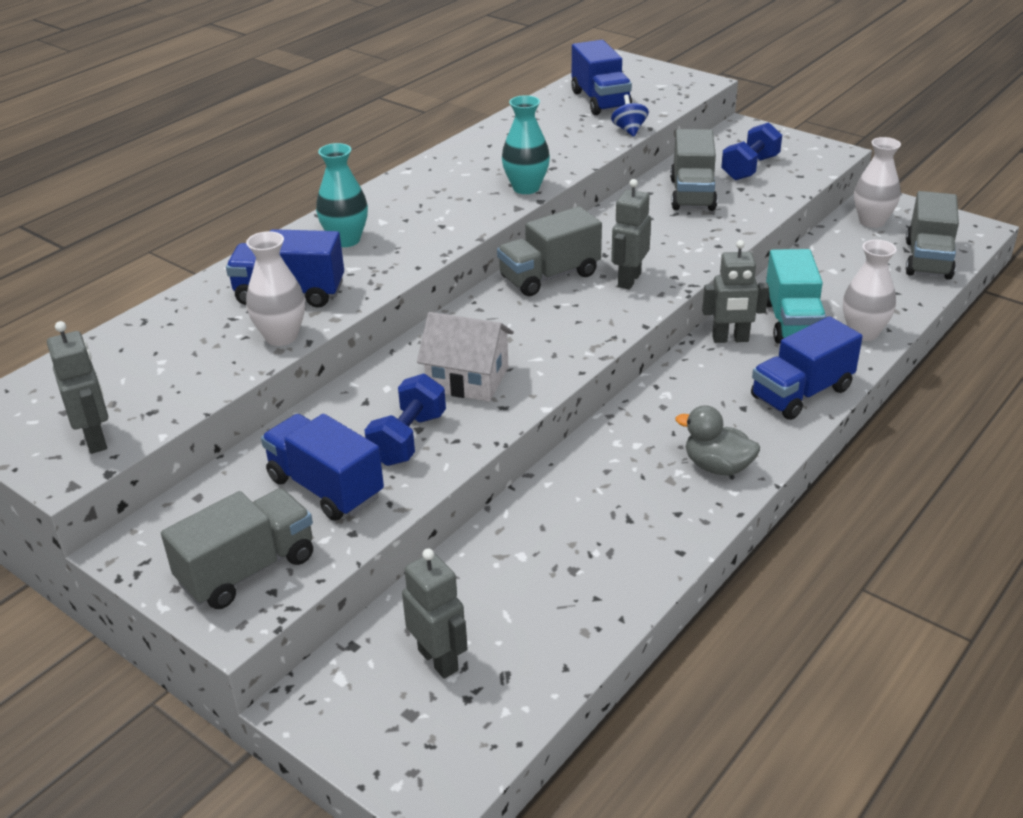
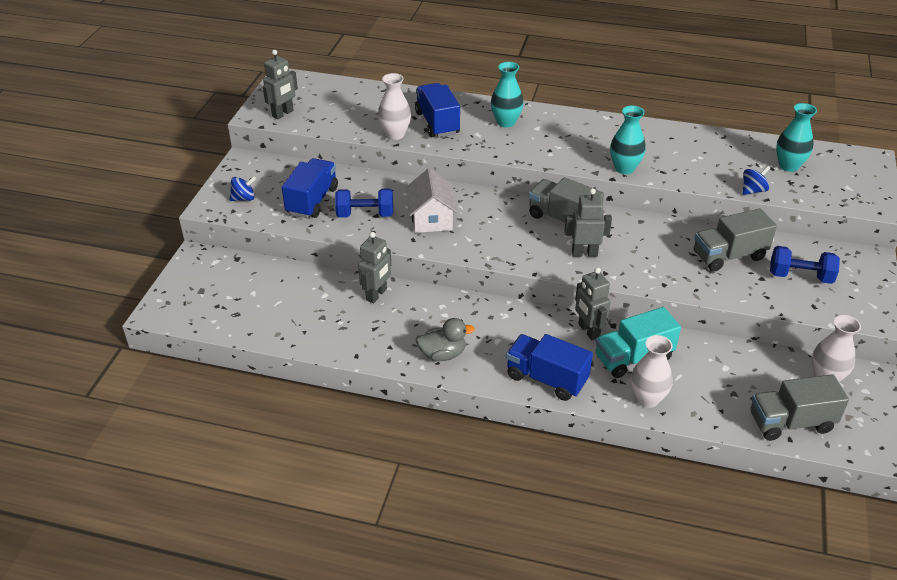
camera: 65 degrees right, 5 degrees up
(247, 569) = (244, 198): grey truck -> blue spinning top
(438, 660) = (238, 289): grey robot -> grey robot (376, 295)
(600, 101) = (788, 166): blue truck -> turquoise vase
(717, 467) = (442, 354): grey duck -> grey duck turned 75 degrees clockwise

